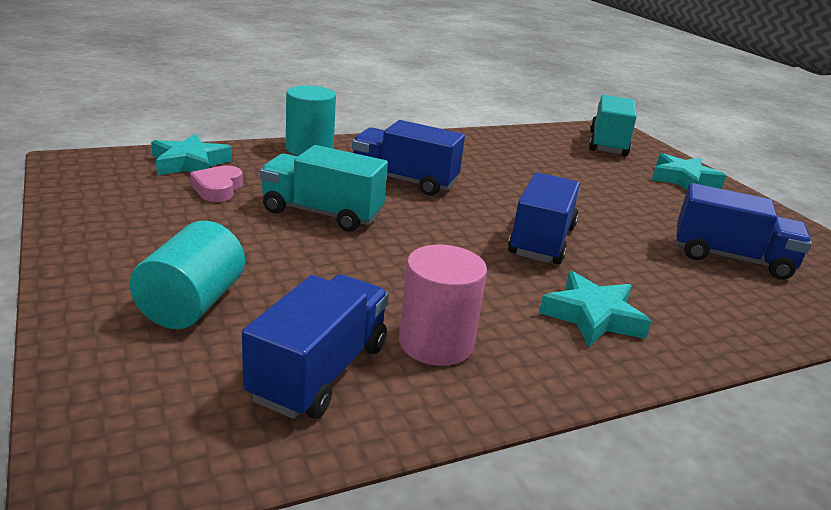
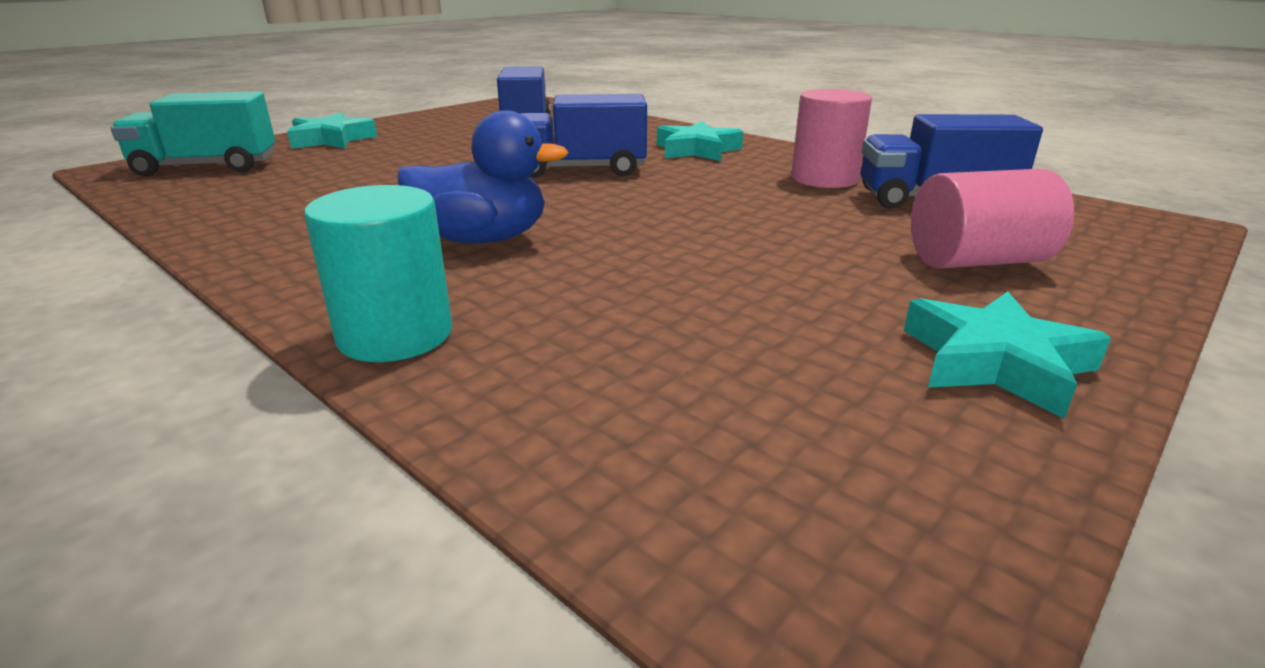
camera: 110 degrees left, 0 degrees up
(190, 163) = (625, 433): turquoise star -> turquoise star (995, 362)
(192, 304) = (976, 261): turquoise cylinder -> pink cylinder
(218, 189) = (702, 352): pink heart -> none
(322, 213) = (668, 259): turquoise truck -> none
(404, 180) = (483, 239): blue truck -> blue duck

